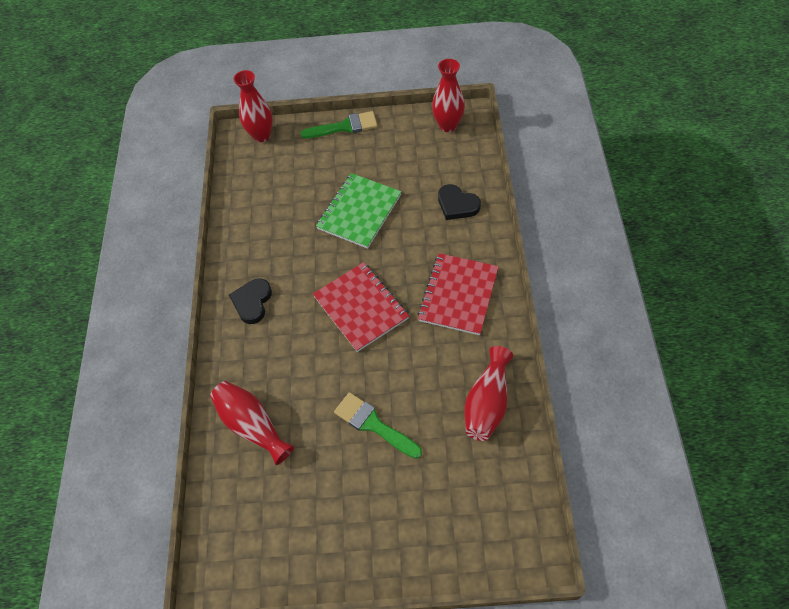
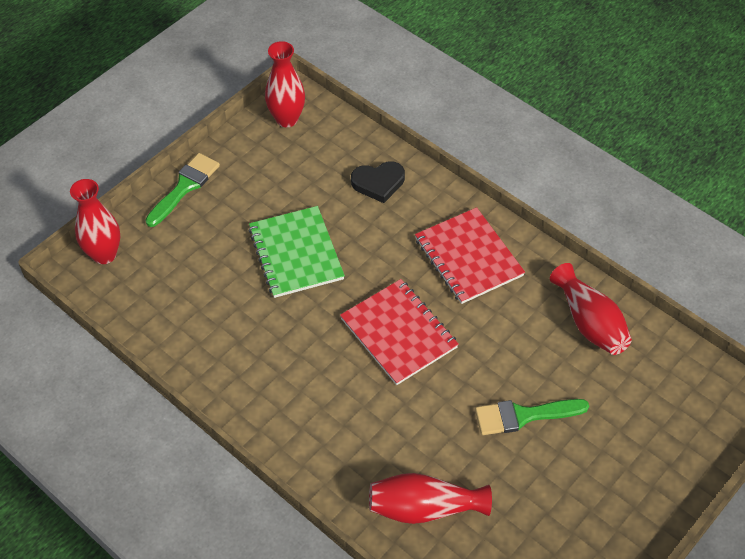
camera: 50 degrees left, 5 degrees down
(252, 302) = (292, 409): black heart -> none
(360, 307) = (398, 333): red notebook -> red notebook turned 45 degrees clockwise

